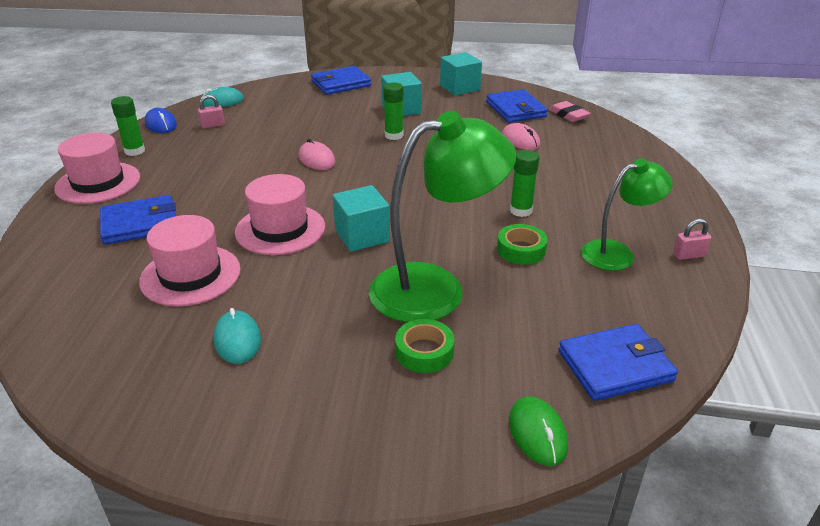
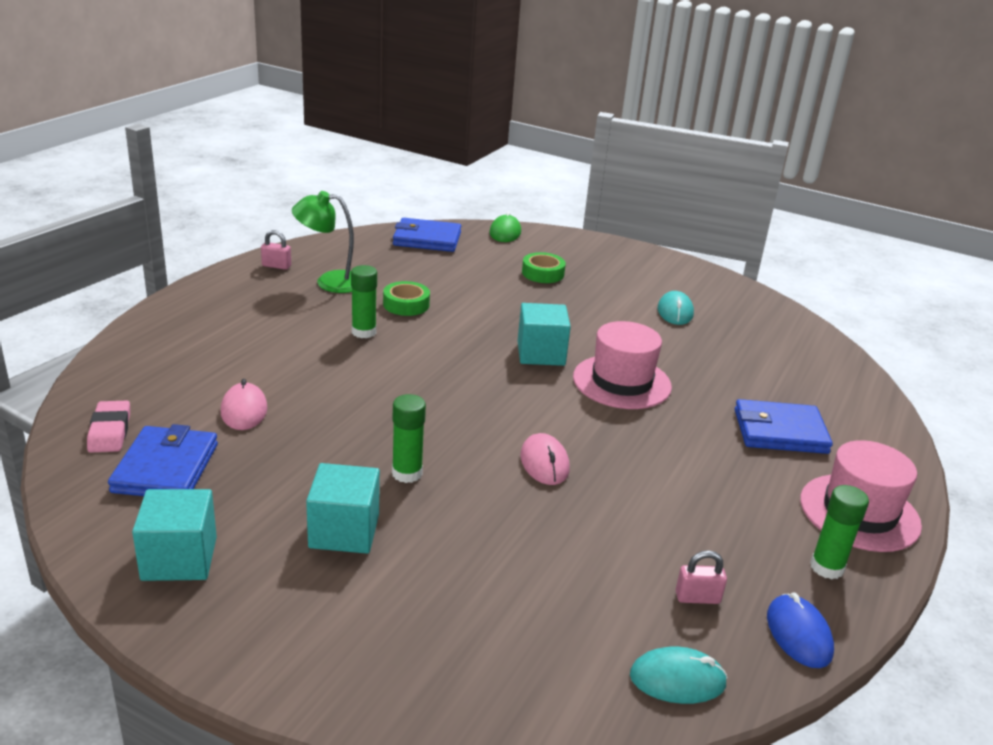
camera: 160 degrees left, 5 degrees down
(190, 275) = (715, 364): pink hat -> none
(341, 84) = (397, 663): blue wallet -> none
(435, 288) = (505, 300): green lamp -> none

